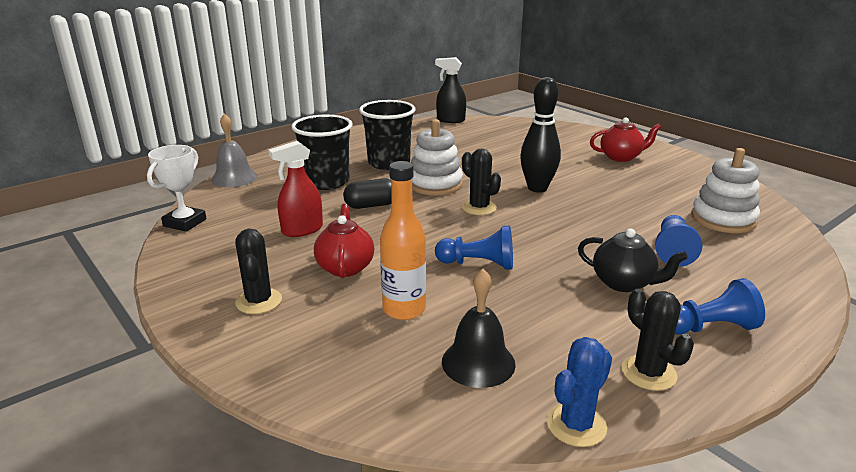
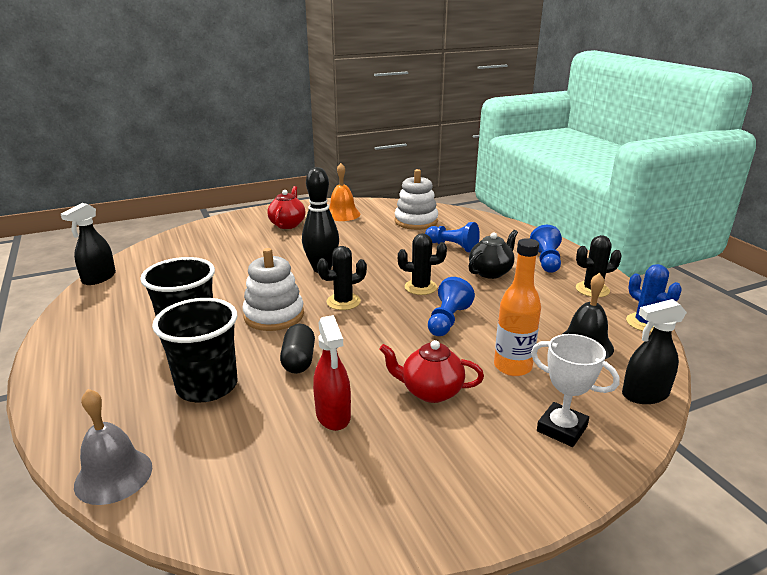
camera: 75 degrees left, 0 degrees up
(185, 222) = (247, 532): white trophy -> white trophy (562, 429)
(259, 301) = (485, 456): black cactus -> black cactus (420, 287)
(380, 409) = (644, 395): none -> black spray bottle
(684, 177) = (342, 214): none -> orange bell

